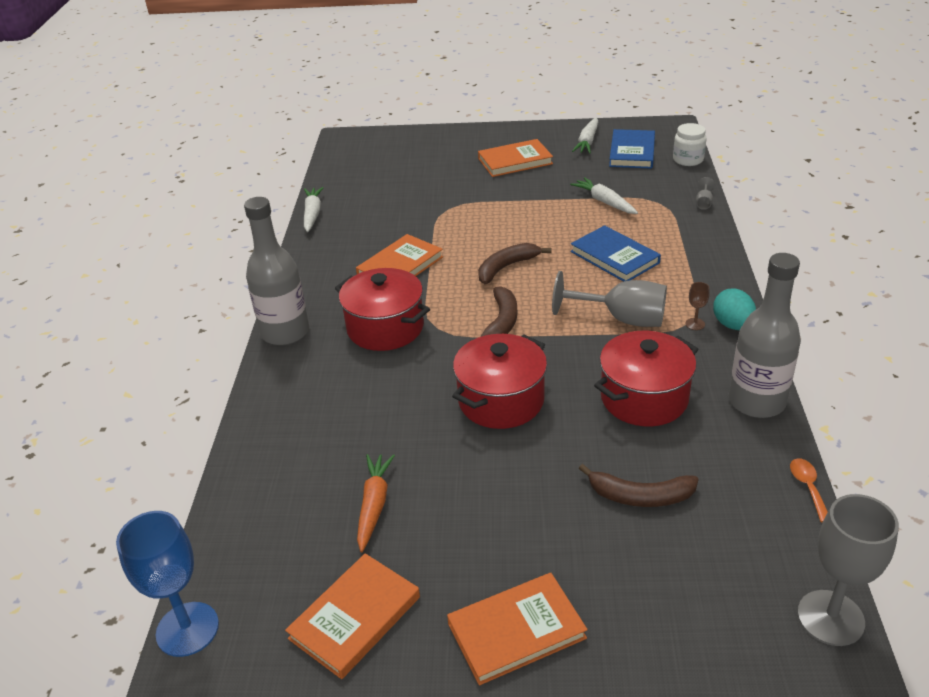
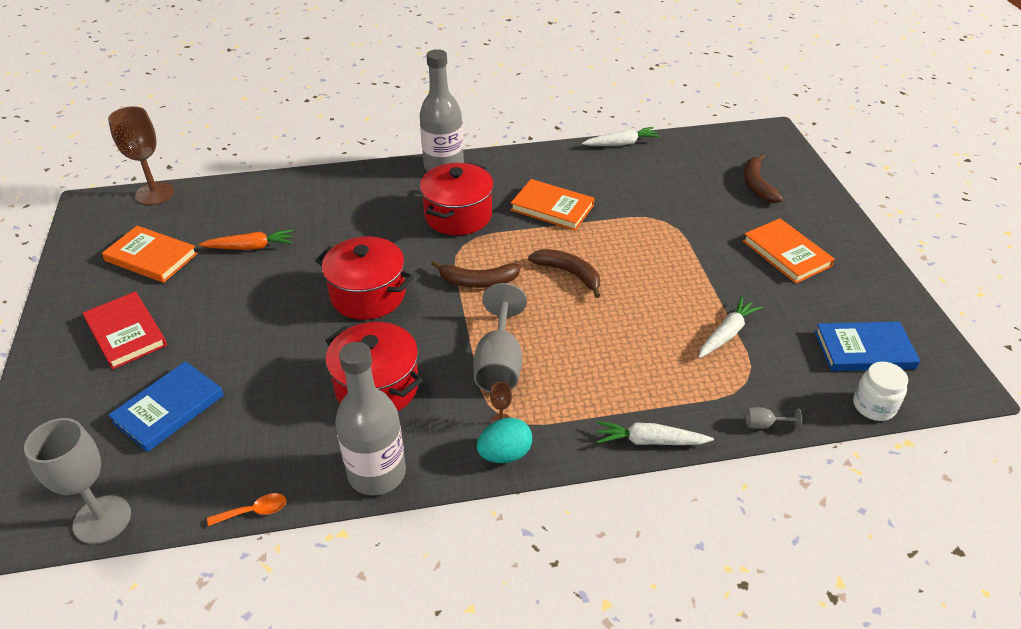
camera: 75 degrees right, 5 degrees up
(187, 629) = (155, 194): blue goblet -> brown goblet
(516, 631) = (126, 333): orange book -> red book
(587, 142) = (869, 307): white carrot -> white carrot (649, 441)
(614, 257) = (611, 350): blue book -> blue book (169, 409)
(640, 496) = (250, 391): brown banana -> brown banana (757, 185)

